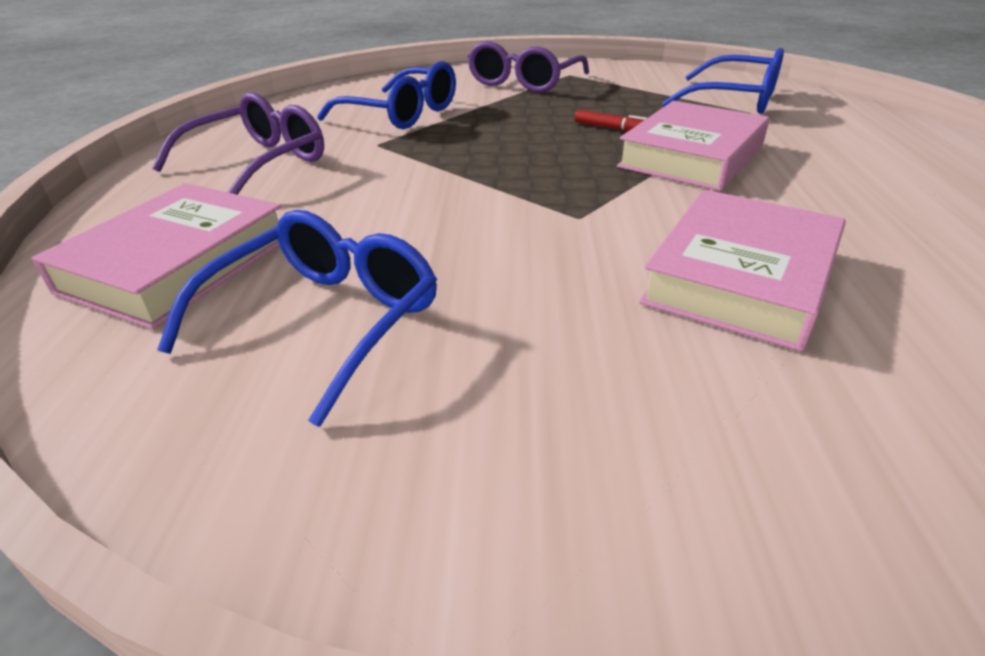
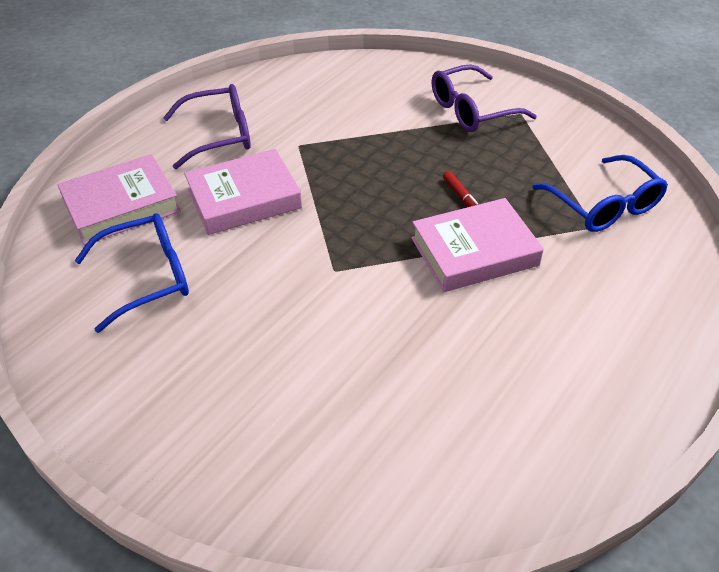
camera: 35 degrees right, 10 degrees up
(402, 114) = (345, 117): blue glasses -> none
(740, 278) = (356, 359): pink book -> pink book (244, 198)

